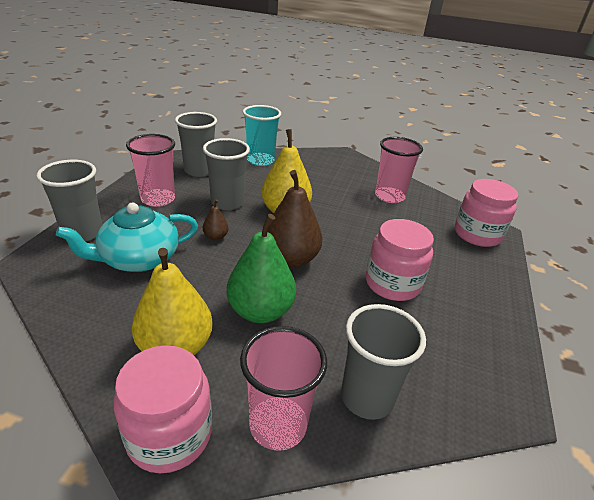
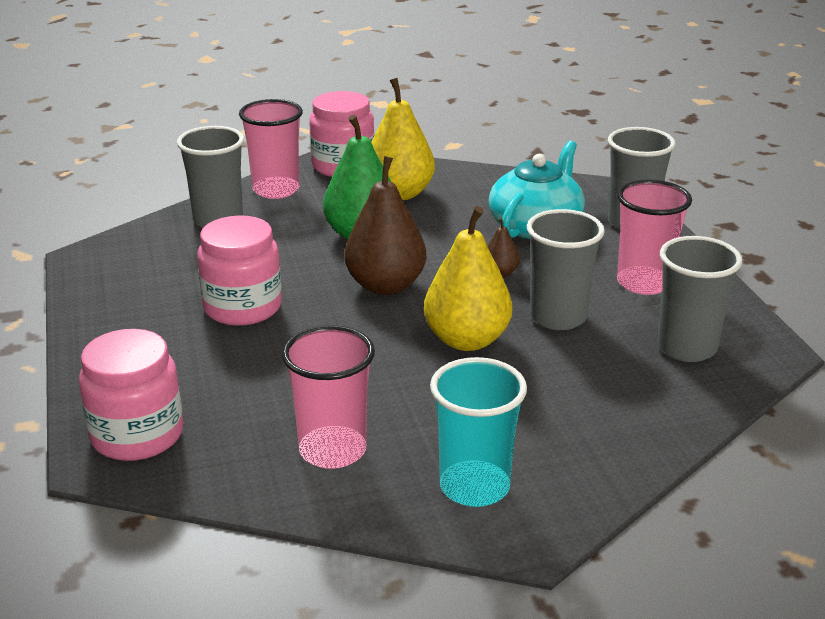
camera: 150 degrees right, 5 degrees down
(260, 160) = (644, 421): turquoise cup -> turquoise cup (474, 487)

